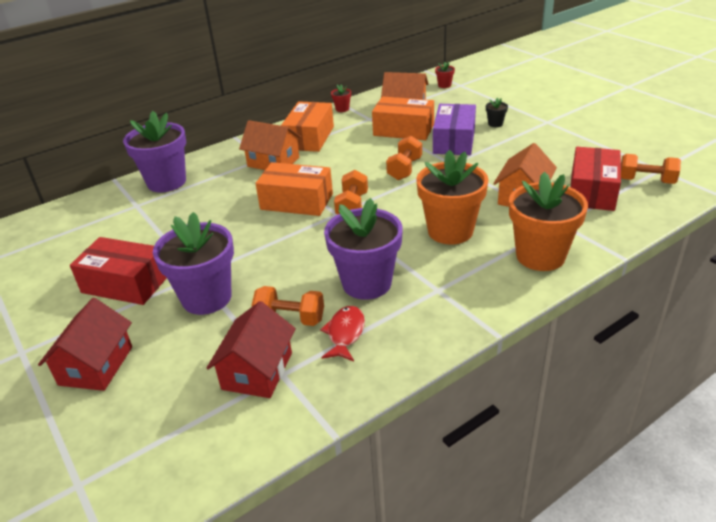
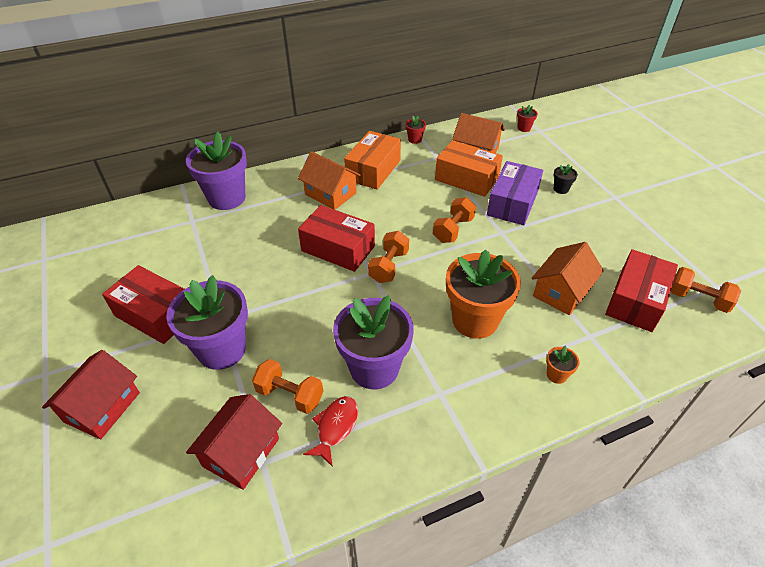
camera: 10 degrees right, 10 degrees up
(296, 201) = (338, 248): orange box -> red box
(540, 256) = (556, 375): orange flower pot -> orange flower pot, size x0.41

